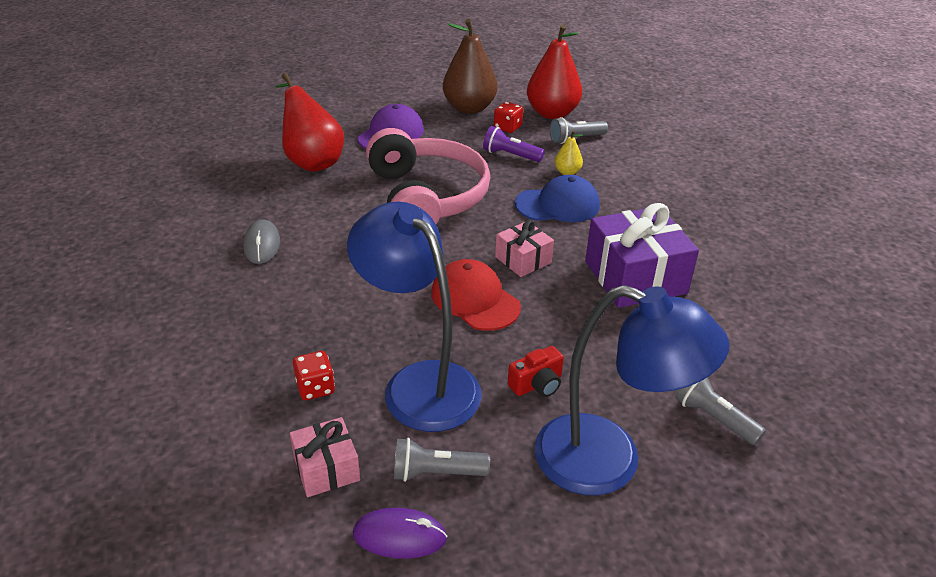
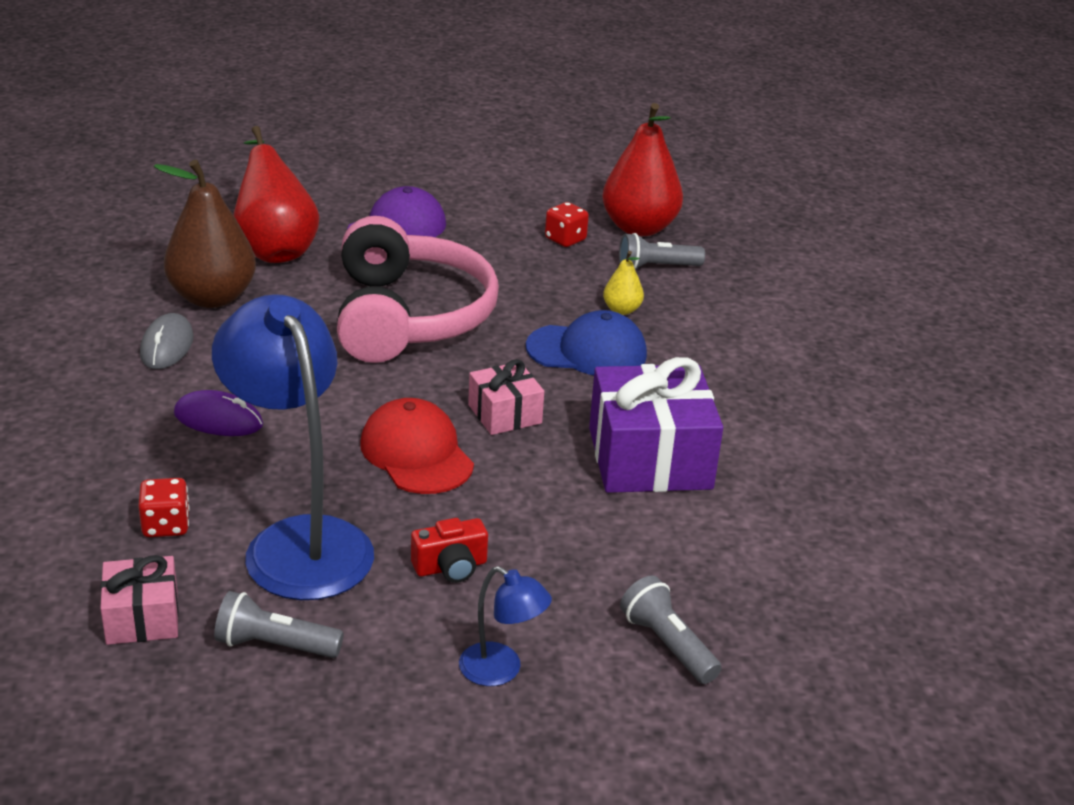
camera: 10 degrees right, 5 degrees down
(400, 536) = (200, 706): purple mouse -> purple mouse (218, 420)
(469, 108) = (523, 206): brown pear -> brown pear (212, 297)
(510, 155) = (552, 277): purple flashlight -> none
(609, 461) = (501, 671): blue lamp -> blue lamp, size x0.45

